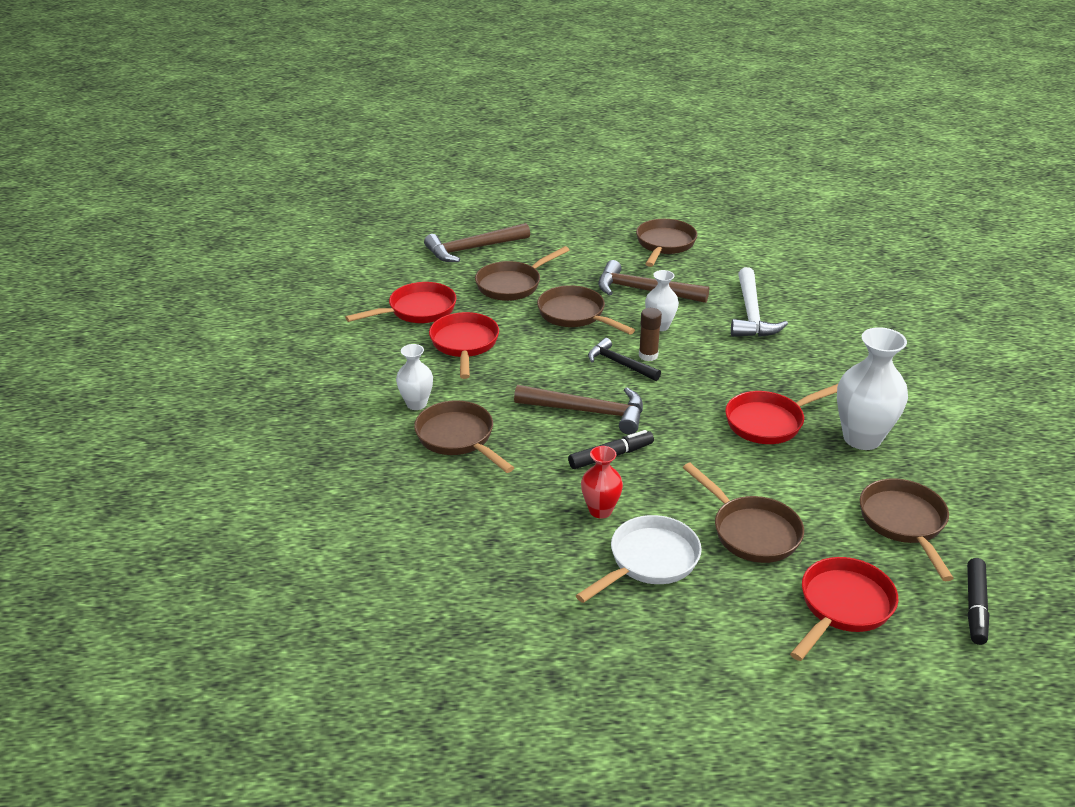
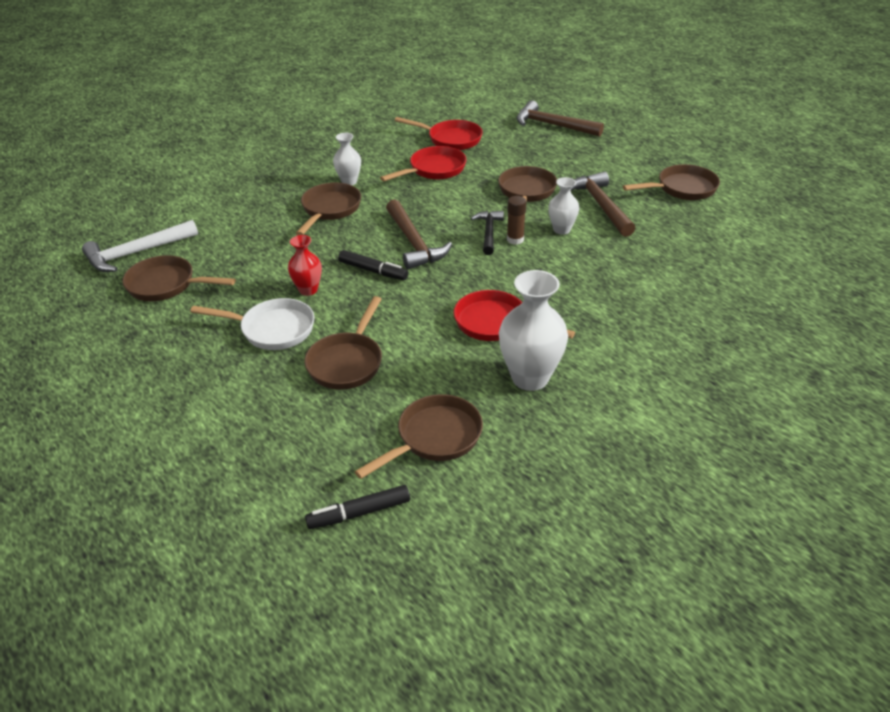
camera: 55 degrees right, 5 degrees up
(512, 285) = (530, 156): brown pan -> brown pan (166, 285)
(751, 314) = (640, 262): white hammer -> white hammer (136, 253)
(842, 607) = (297, 437): red pan -> none

